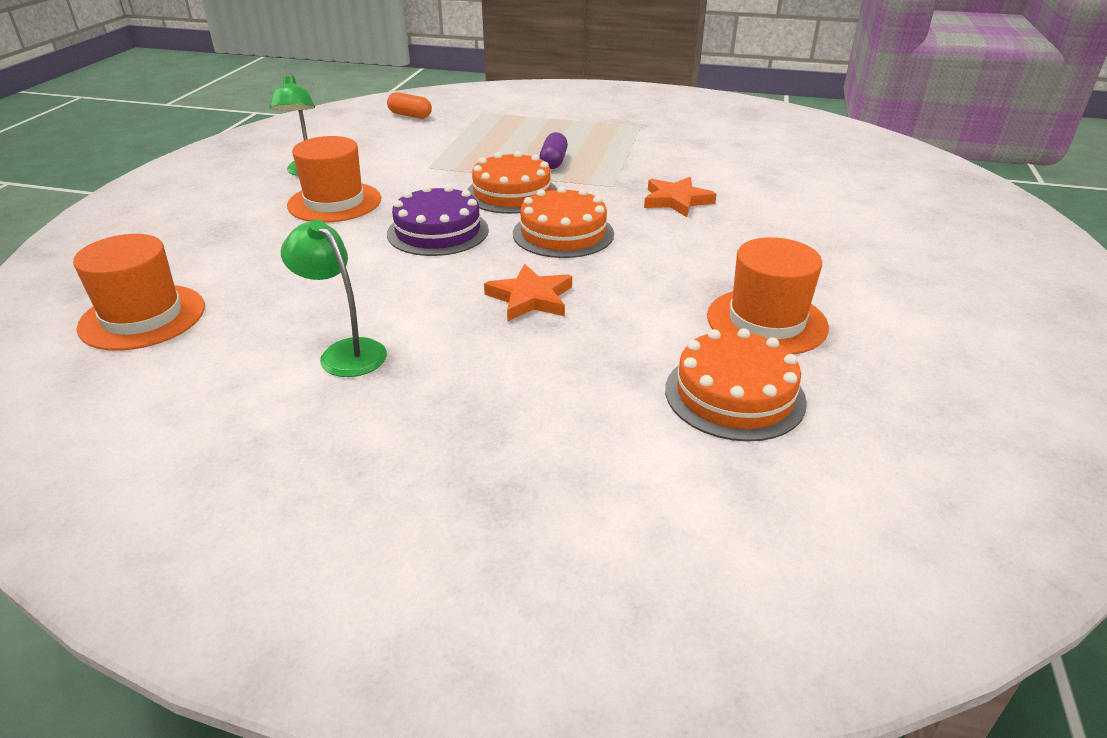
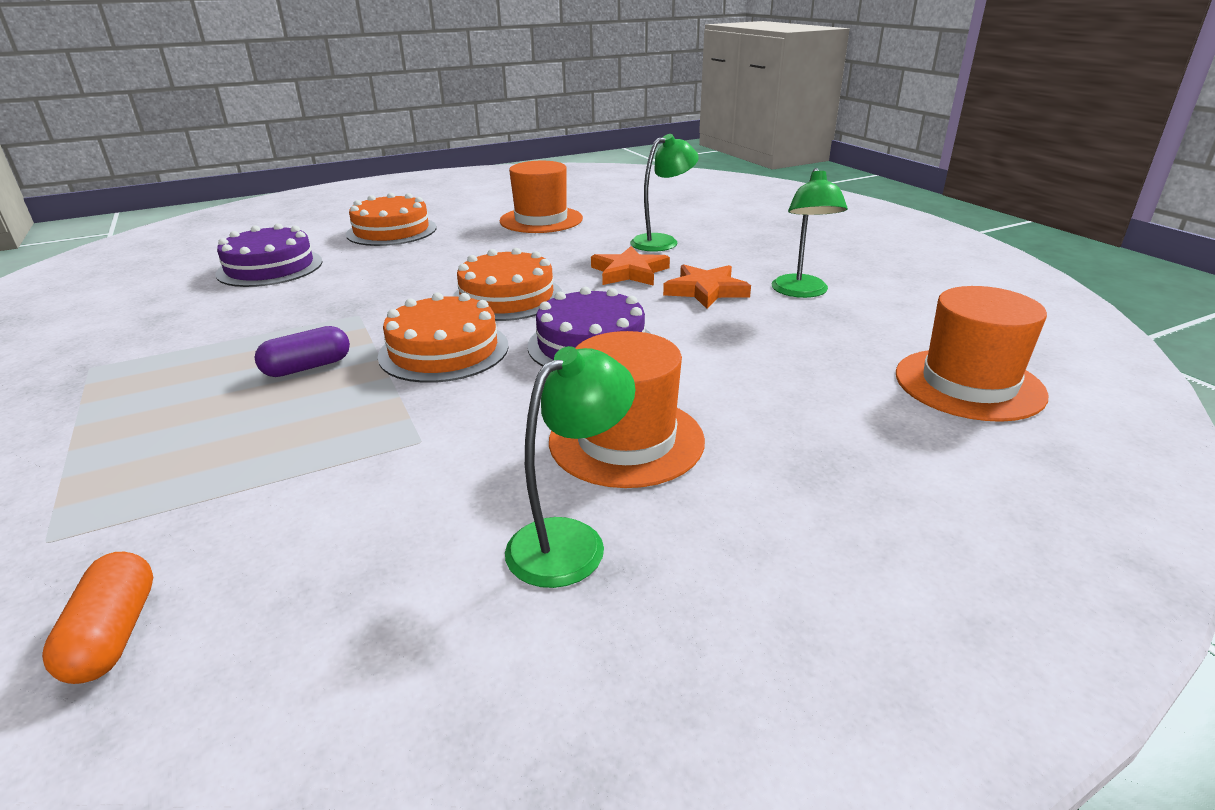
camera: 130 degrees left, 5 degrees down
(583, 356) = (662, 241): none -> green lamp
(676, 200) = (368, 282): orange star -> orange star (706, 290)
(734, 395) = (628, 211): orange cake -> orange cake (391, 231)
(763, 179) = (270, 267): none -> purple cake

